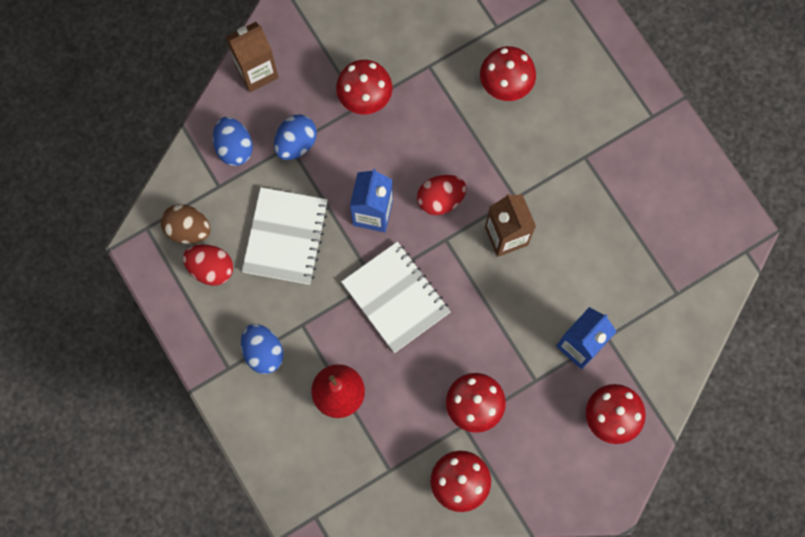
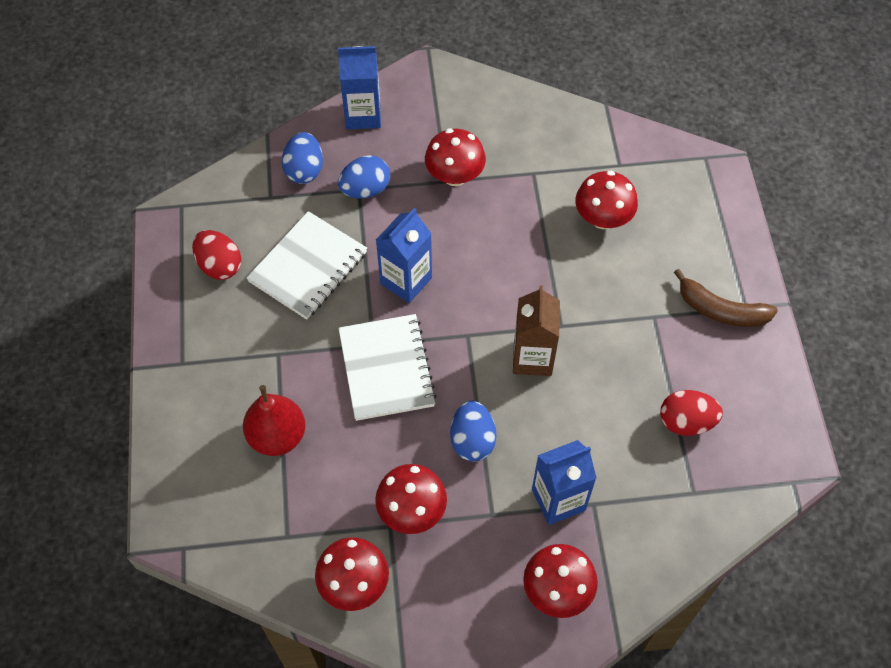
camera: 25 degrees right, 15 degrees down
(188, 229) = (219, 222): brown egg -> none
(256, 71) = (363, 115): brown carton -> blue carton
(263, 352) = (225, 363): blue egg -> blue egg (472, 440)
(440, 199) = (481, 296): red egg -> red egg (686, 422)
(634, 127) = (721, 310): none -> brown banana

